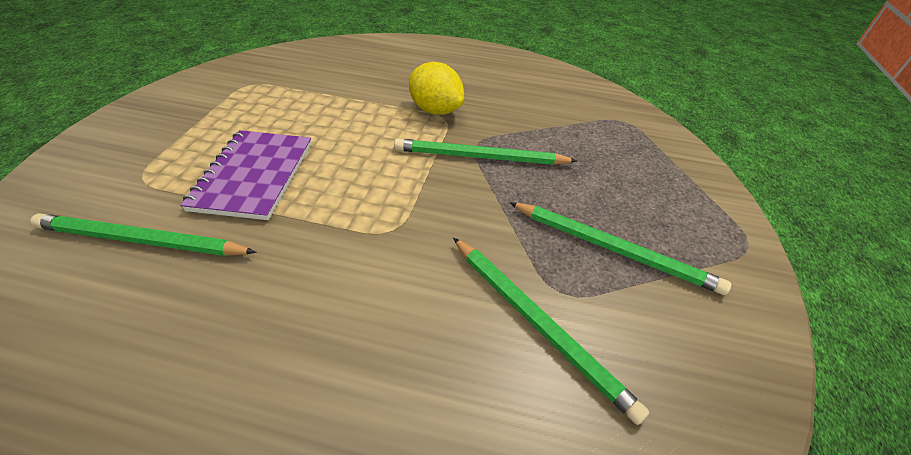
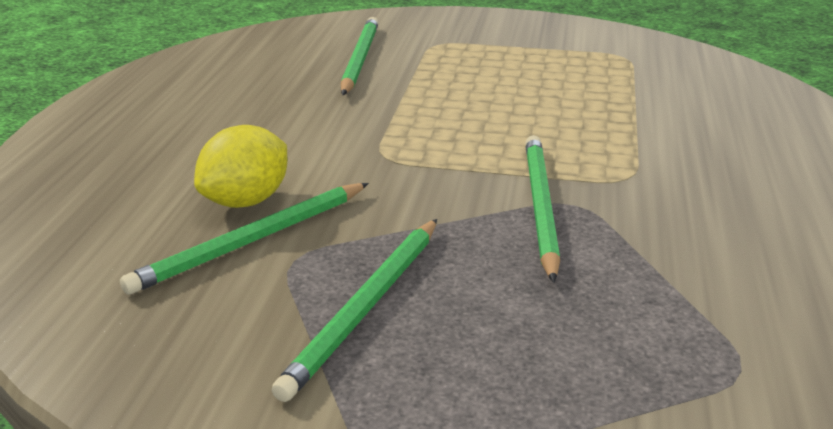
camera: 90 degrees right, 15 degrees down
(254, 175) = (454, 83): purple notebook -> none
(435, 110) = (643, 170): yellow lemon -> yellow lemon (246, 201)

